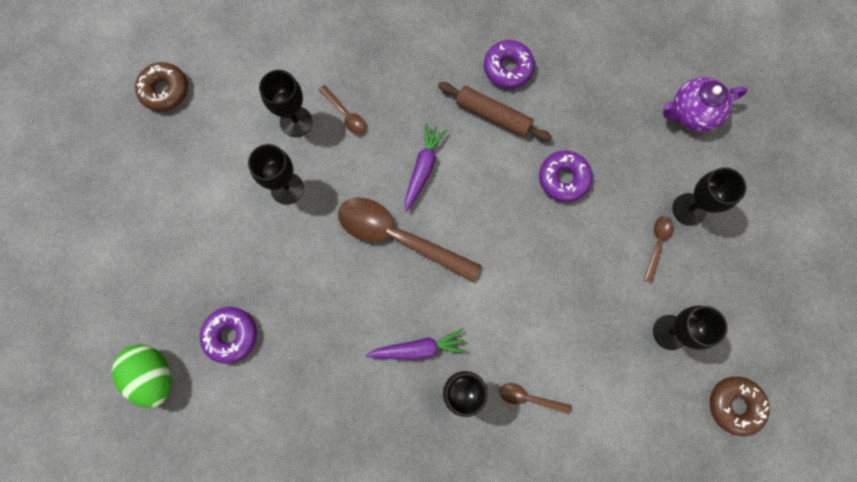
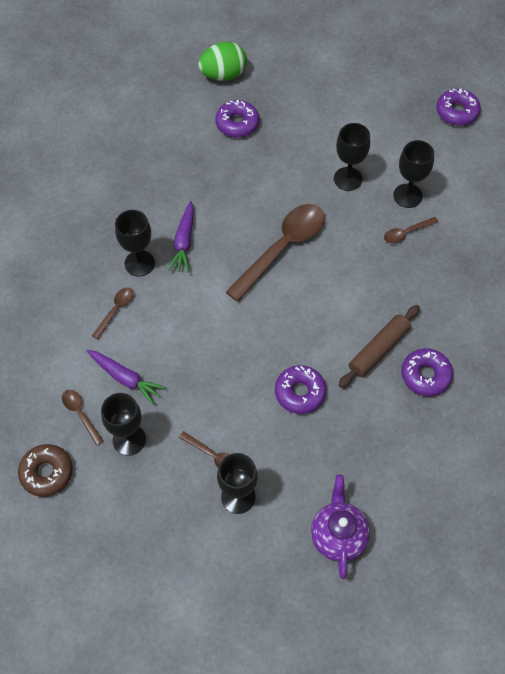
camera: 105 degrees right, 15 degrees down
(165, 90) = (457, 112): brown donut -> purple donut
(423, 169) = (340, 280): purple carrot -> purple carrot (125, 378)
(661, 393) = (80, 414): none -> brown spoon

